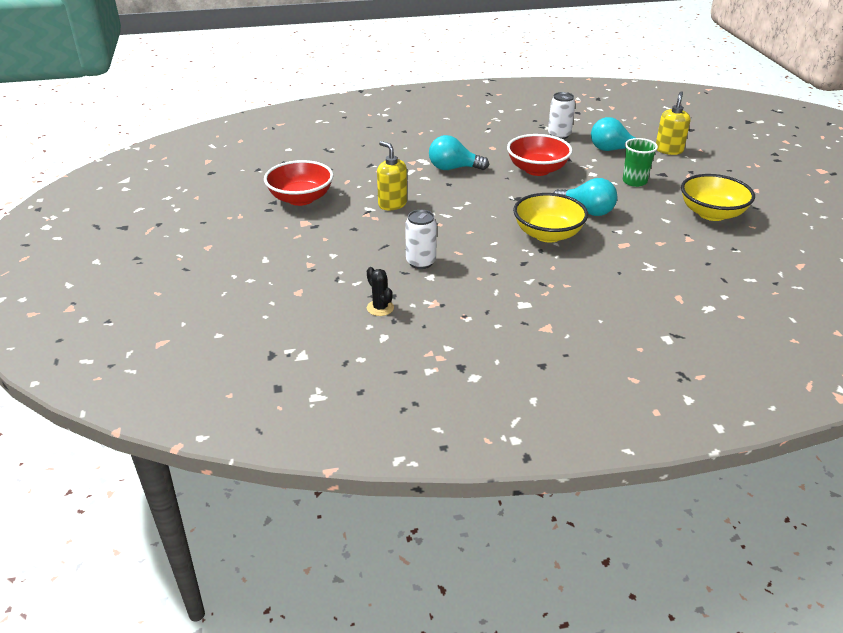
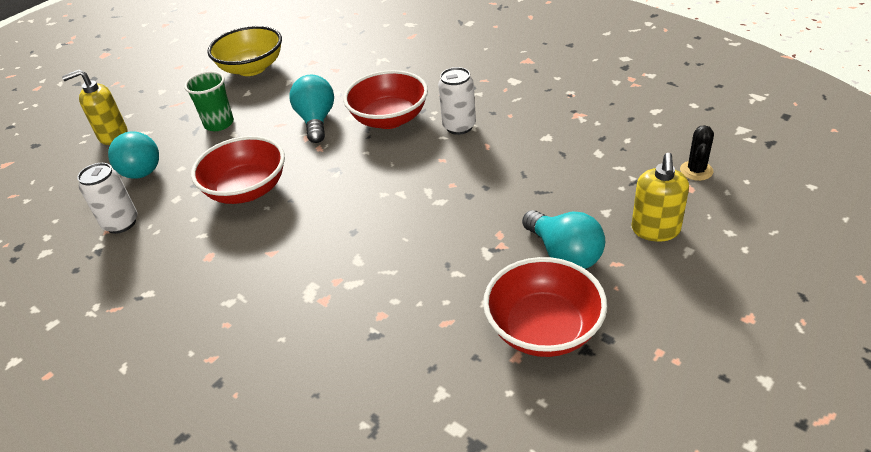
camera: 125 degrees left, 5 degrees up
(380, 308) = (628, 133): black cactus -> black cactus (696, 171)
(392, 204) = (454, 242): yellow soap dispenser -> yellow soap dispenser (655, 230)
(421, 262) = (534, 154): white can -> white can (459, 126)
(453, 168) = (307, 252): turquoise light bulb -> turquoise light bulb (564, 254)
(548, 234) = (389, 119): yellow bowl -> red bowl

